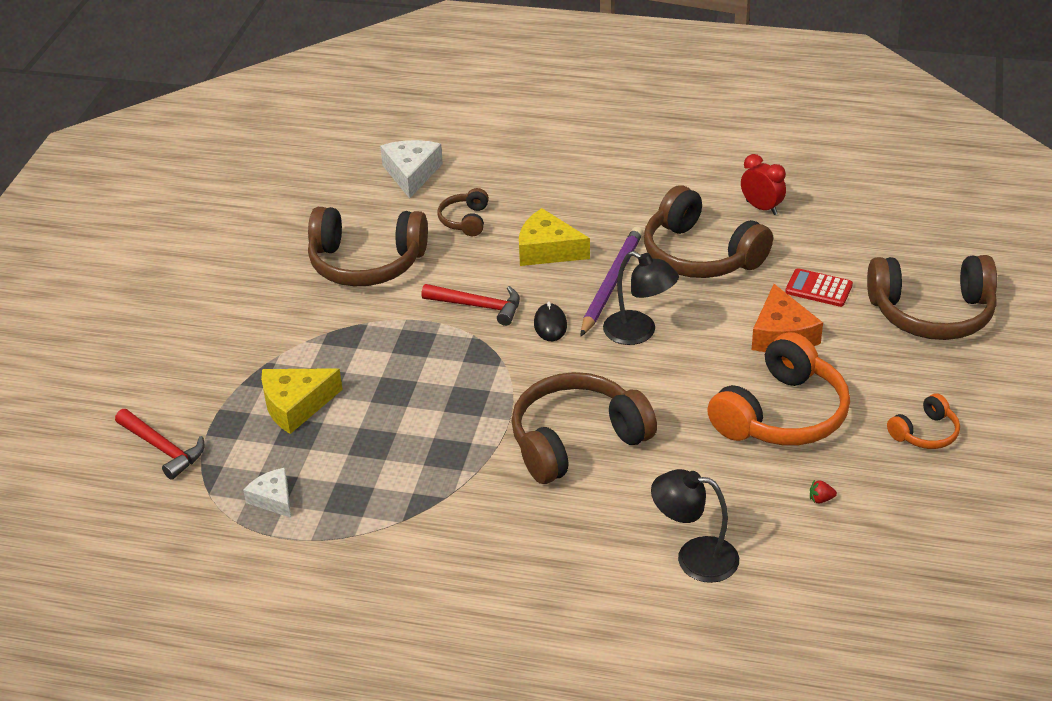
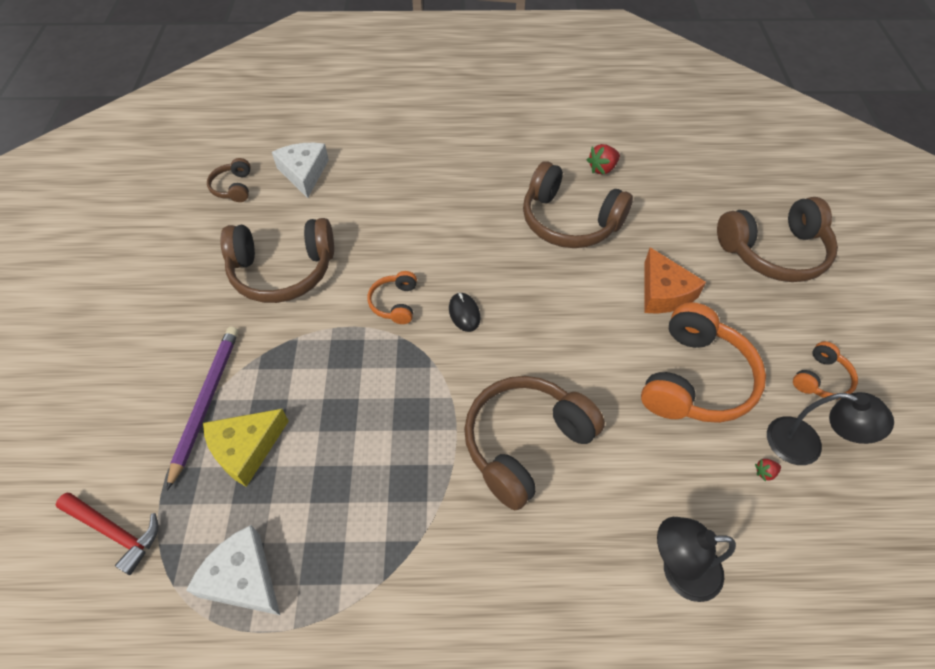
camera: 15 degrees left, 15 degrees up
(273, 499) = (243, 578): white cheese -> white cheese, size x1.59
(465, 220) = (361, 214): brown headphones -> brown headphones (233, 187)
(478, 306) = (395, 303): red hammer -> orange headphones
(547, 250) = (440, 234): yellow cheese -> none
(611, 283) = (504, 260): purple pencil -> purple pencil (206, 402)
(639, 332) = (544, 309): black lamp -> black lamp (806, 445)
(761, 208) = (602, 169): red clock -> red strawberry
(818, 288) = (676, 241): red calculator -> none

